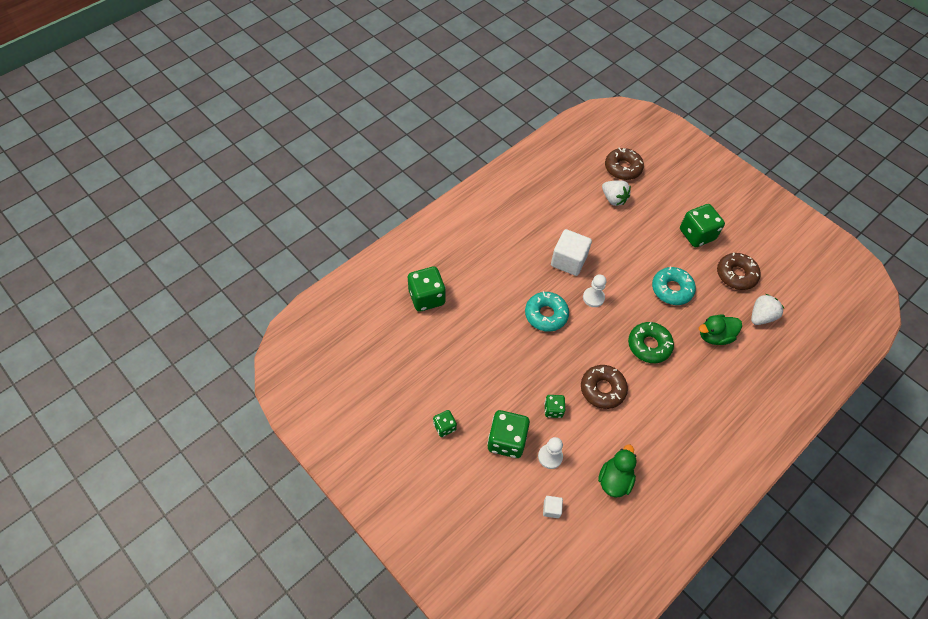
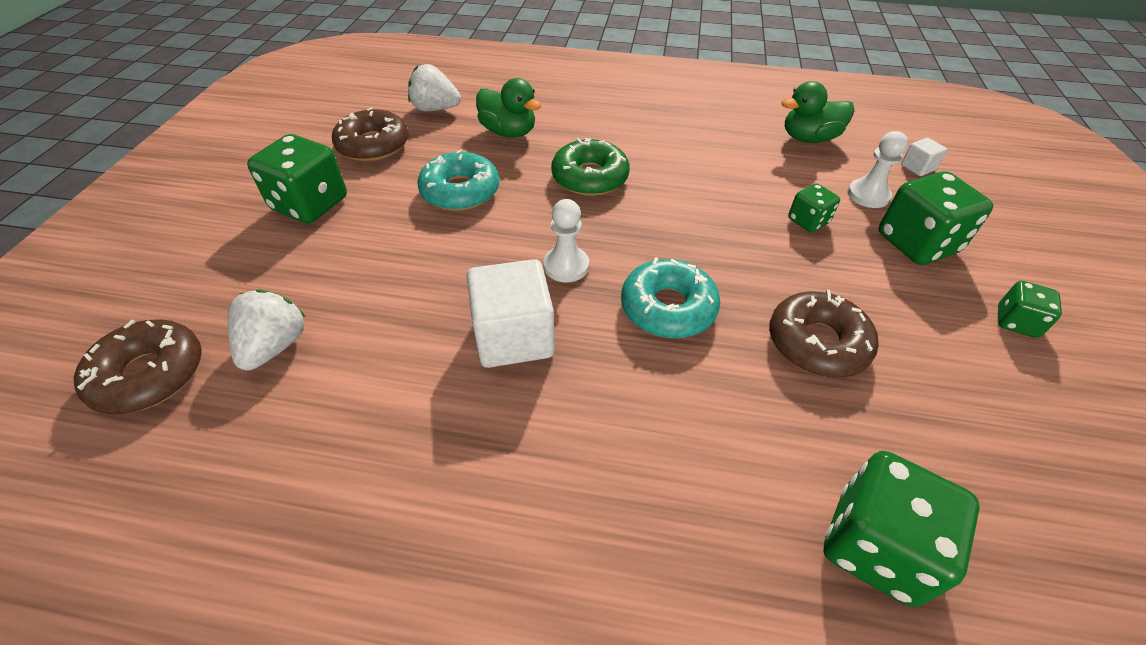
camera: 125 degrees left, 10 degrees down
(602, 389) = (713, 191): brown donut -> brown donut (817, 343)

